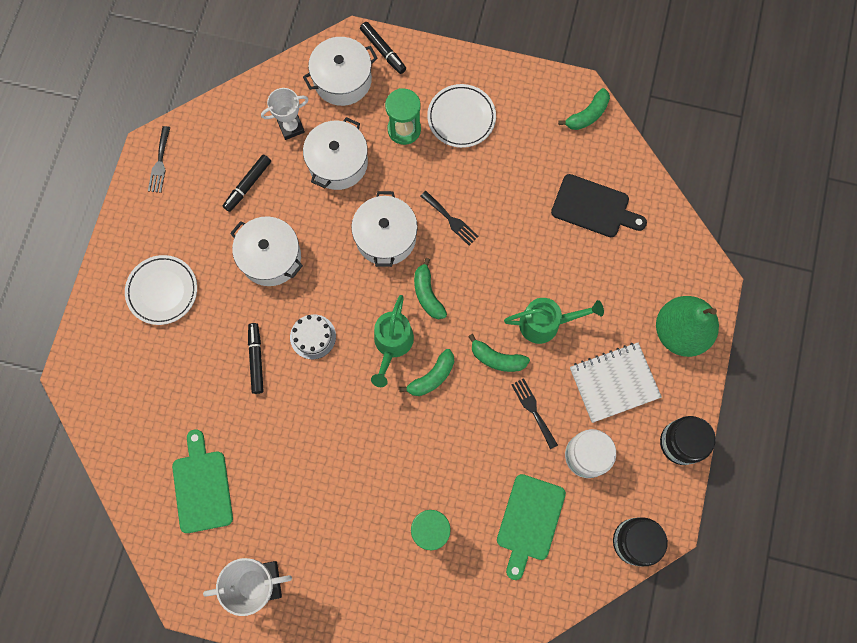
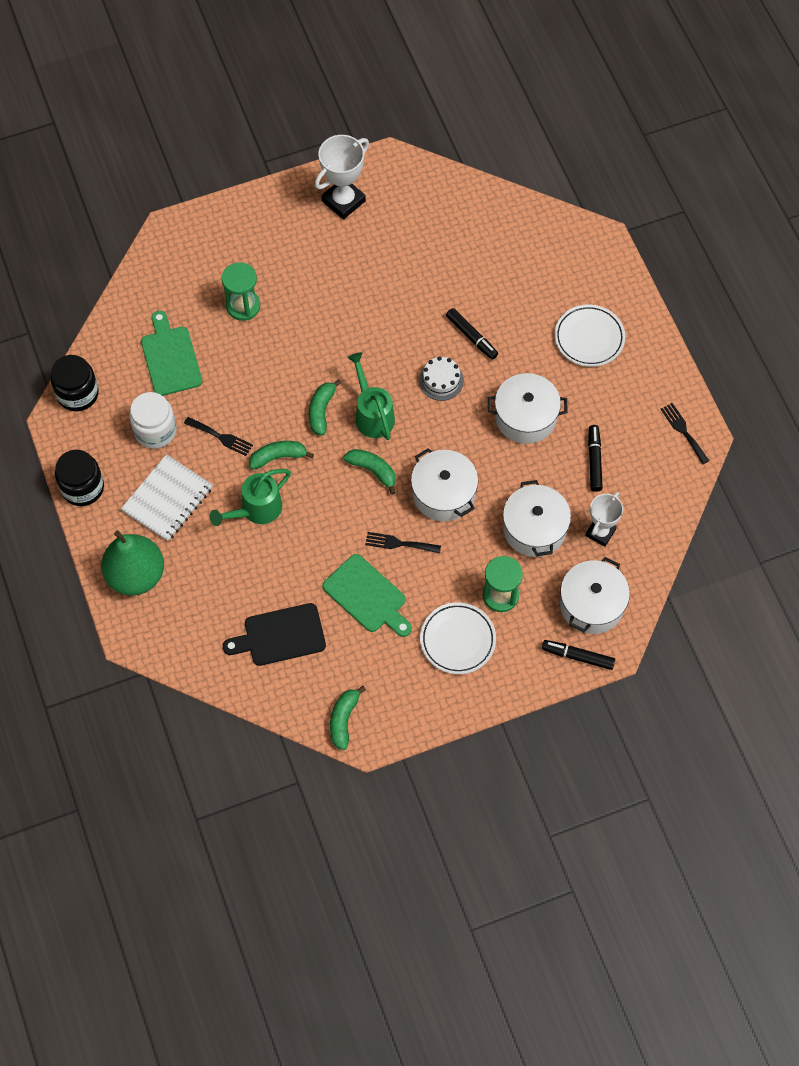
camera: 145 degrees right, 10 degrees down
(202, 487) = (438, 230): green cutting board -> green cutting board (367, 596)

